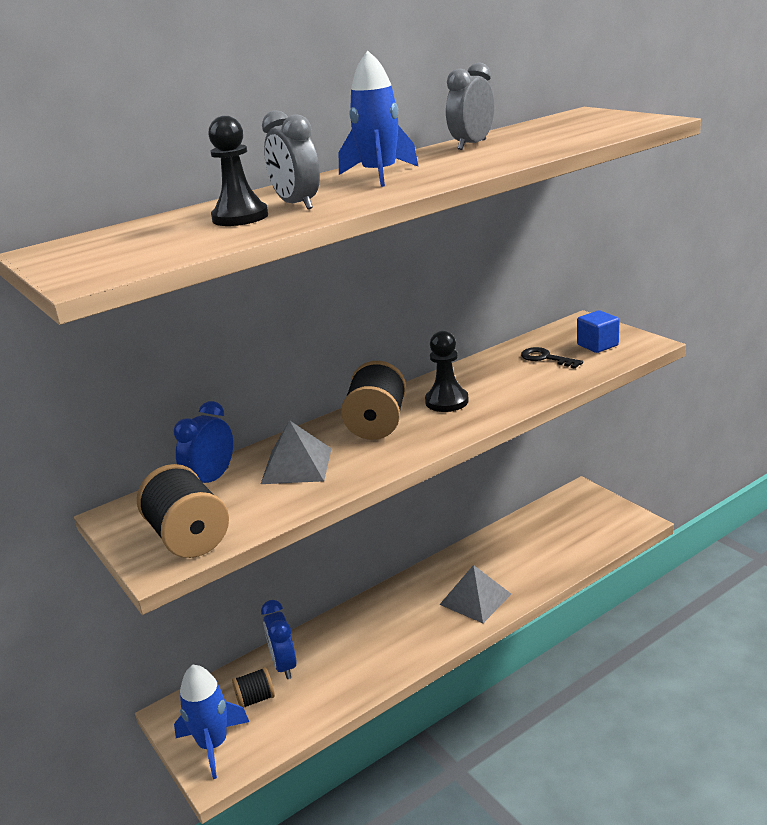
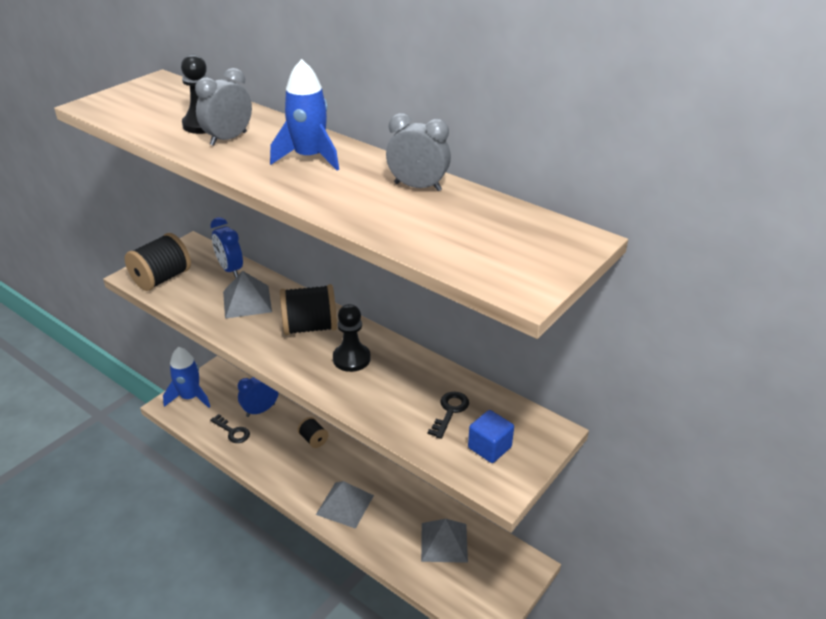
camera: 70 degrees right, 10 degrees up
(211, 479) = (230, 269): blue clock -> blue clock turned 135 degrees counterclockwise
(255, 699) = (228, 405): black spool -> black spool (313, 439)
(311, 695) = (232, 431): none -> black key
(543, 535) = (444, 542): none -> grey pyramid

